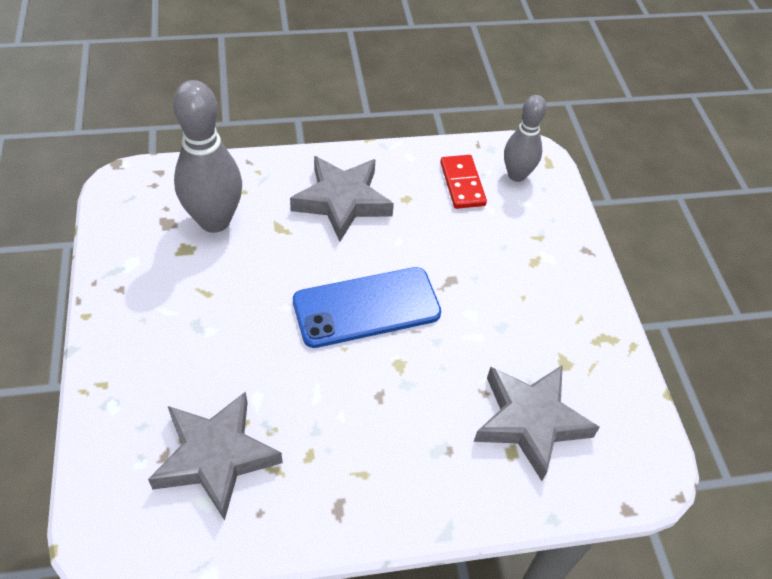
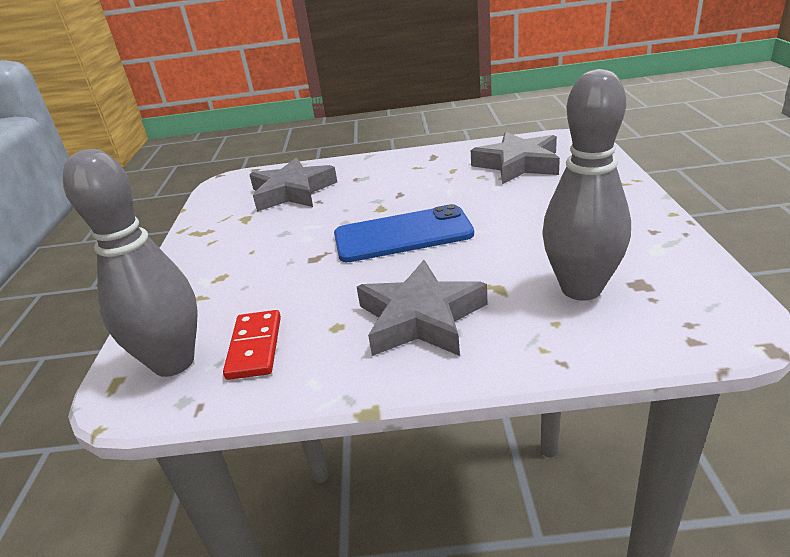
camera: 165 degrees left, 20 degrees down
(516, 175) = (174, 362): grey bowling pin -> grey bowling pin, size x1.60

